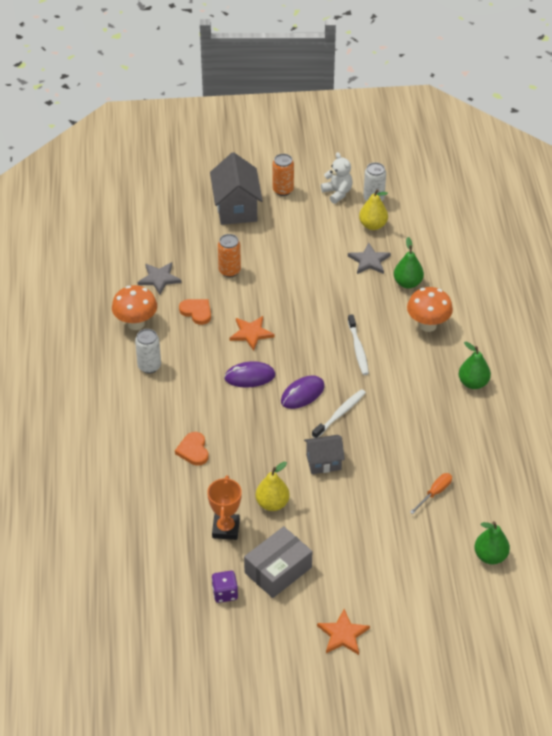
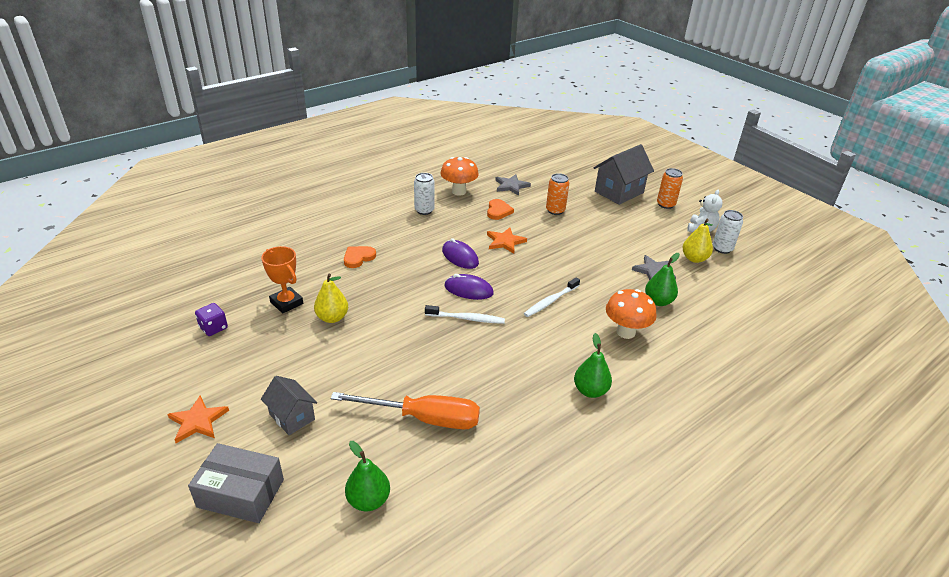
camera: 55 degrees right, 10 degrees down
(226, 529) = (286, 303): orange trophy -> orange trophy turned 75 degrees clockwise
(278, 570) = (257, 349): grey box -> grey box (241, 493)
(323, 462) = (402, 329): grey house -> grey house (292, 417)
(435, 493) = (424, 418): orange screwdriver -> orange screwdriver, size x2.07

